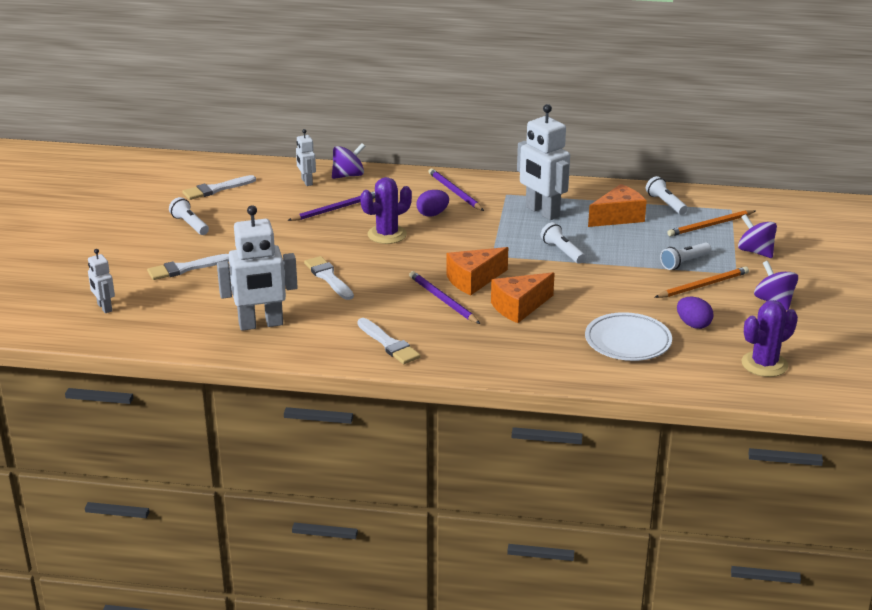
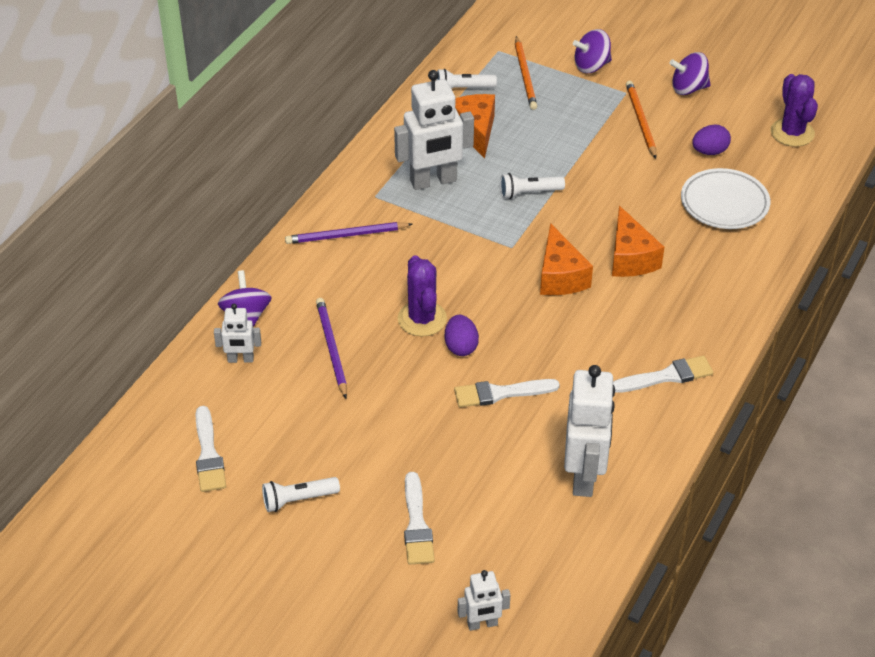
camera: 70 degrees left, 15 degrees up
(432, 214) = (391, 268): purple egg -> purple egg (461, 347)
(443, 300) = (592, 311): purple pencil -> none
(684, 262) = (591, 118): white flashlight -> none

